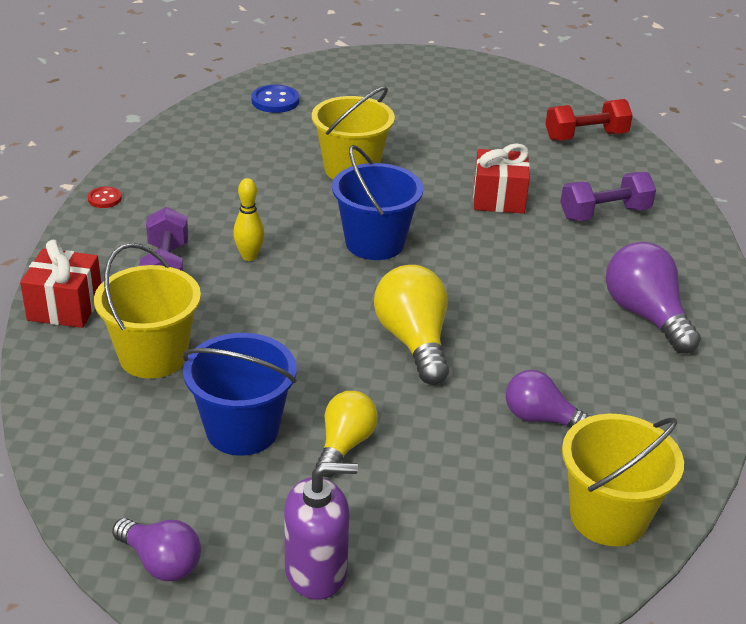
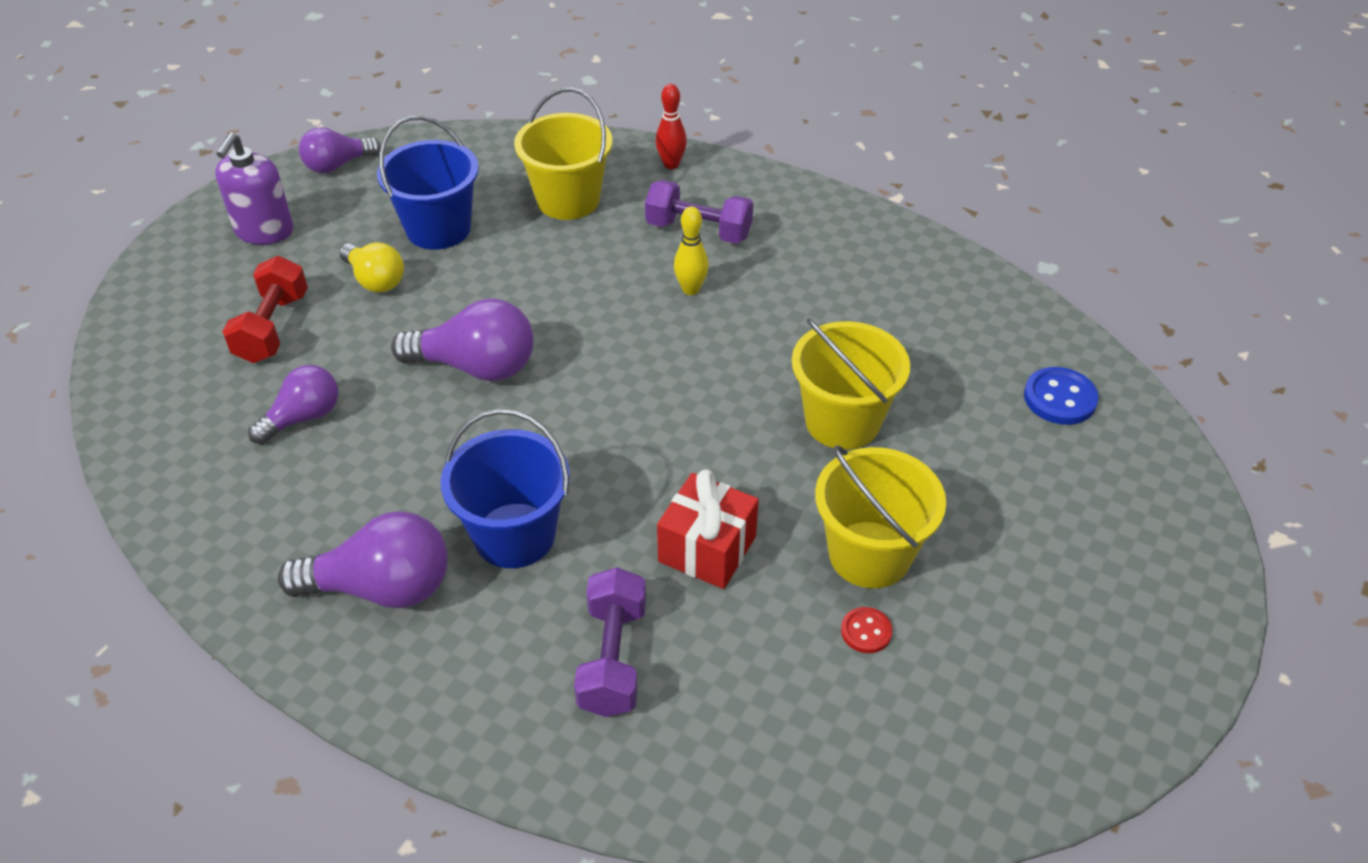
camera: 115 degrees right, 10 degrees up
(65, 307) = (671, 164): red gift -> red bowling pin
(104, 199) = (852, 213): red button -> red button (866, 631)
(374, 243) = (665, 392): blue bucket -> blue bucket (514, 535)
(413, 341) = (476, 366): yellow light bulb -> purple light bulb
(586, 136) = (844, 751): red dumbbell -> red dumbbell (272, 328)
(608, 517) = (159, 411): yellow bucket -> yellow bucket (869, 554)

